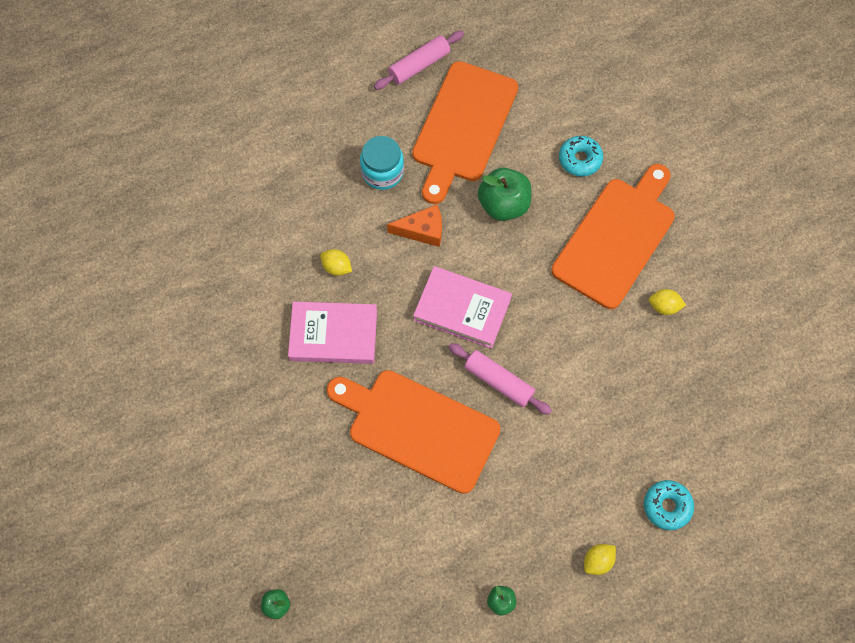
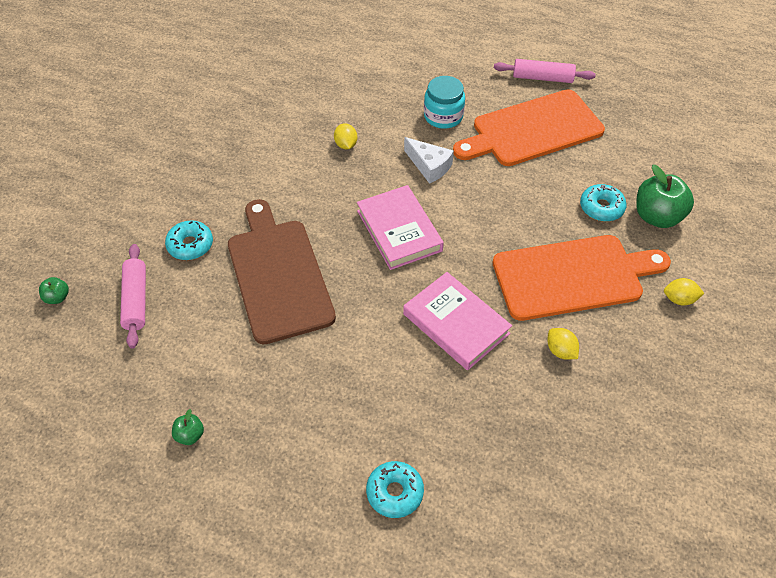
camera: 45 degrees right, 15 degrees down
(323, 466) = (190, 245): none -> turquoise donut
(333, 335) = (295, 179): pink book -> pink book (456, 324)
(418, 428) = (278, 275): orange cutting board -> brown cutting board
(422, 230) = (429, 166): orange cheese -> white cheese
(498, 381) = (369, 294): pink rolling pin -> pink rolling pin (136, 300)
(503, 205) = (507, 193): green apple -> green apple (657, 216)
(598, 561) = (292, 478): yellow lemon -> yellow lemon (679, 299)

